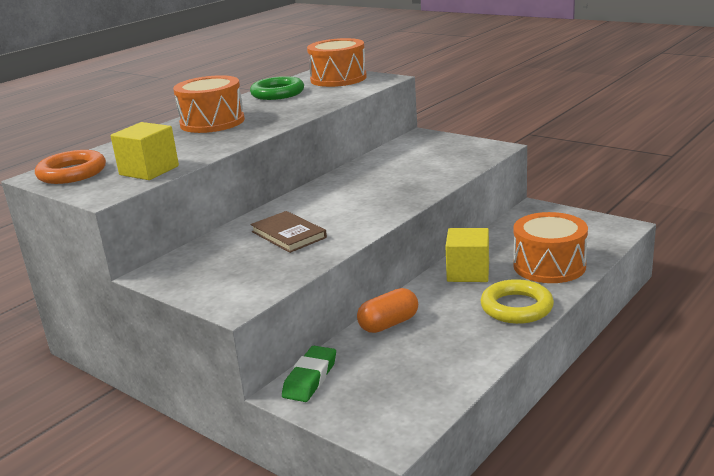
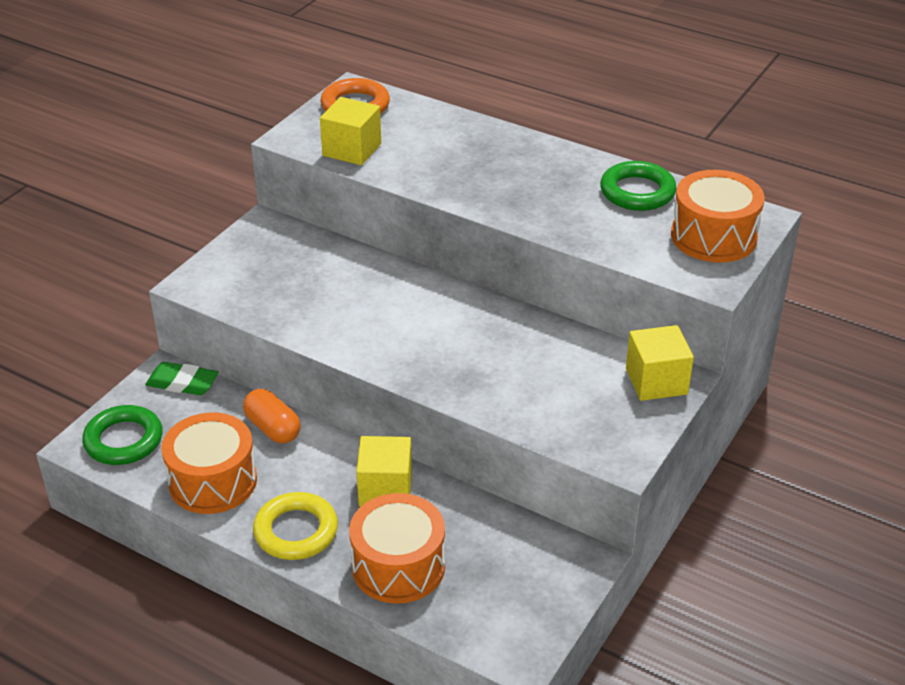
camera: 80 degrees right, 15 degrees up
(212, 122) = (513, 160): orange drum -> orange drum (213, 481)
(288, 234) = (339, 295): brown book -> none
(391, 409) = (123, 440): none -> green ring
(423, 140) = (656, 381): none -> yellow cube

